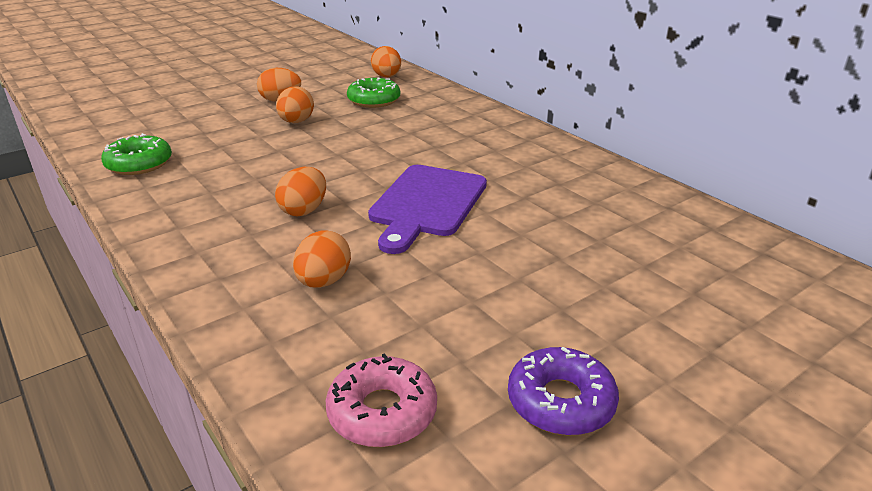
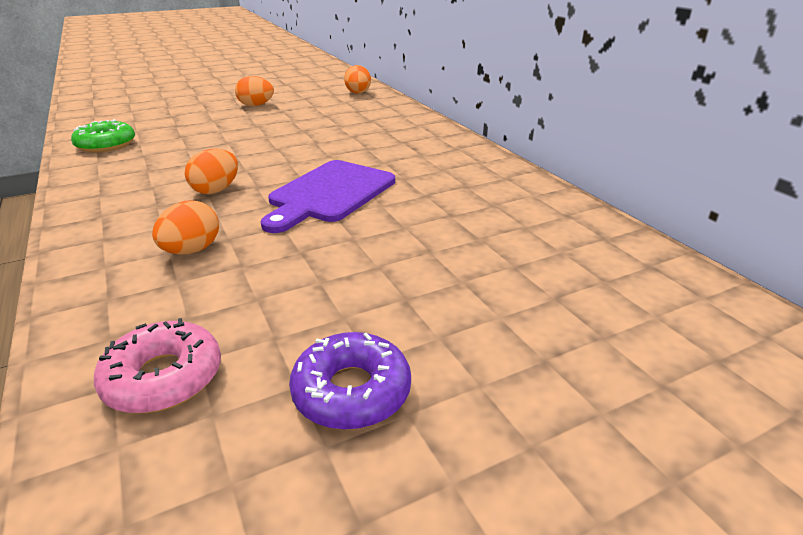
camera: 10 degrees right, 0 degrees up
(296, 122) = (258, 122): orange egg -> none
(374, 100) = (335, 110): green donut -> none

